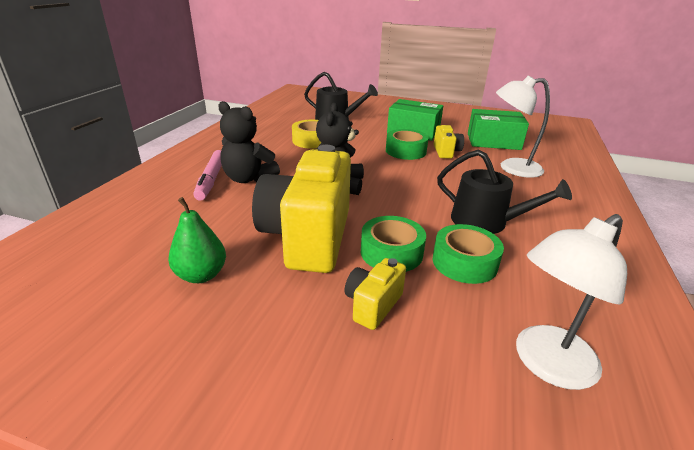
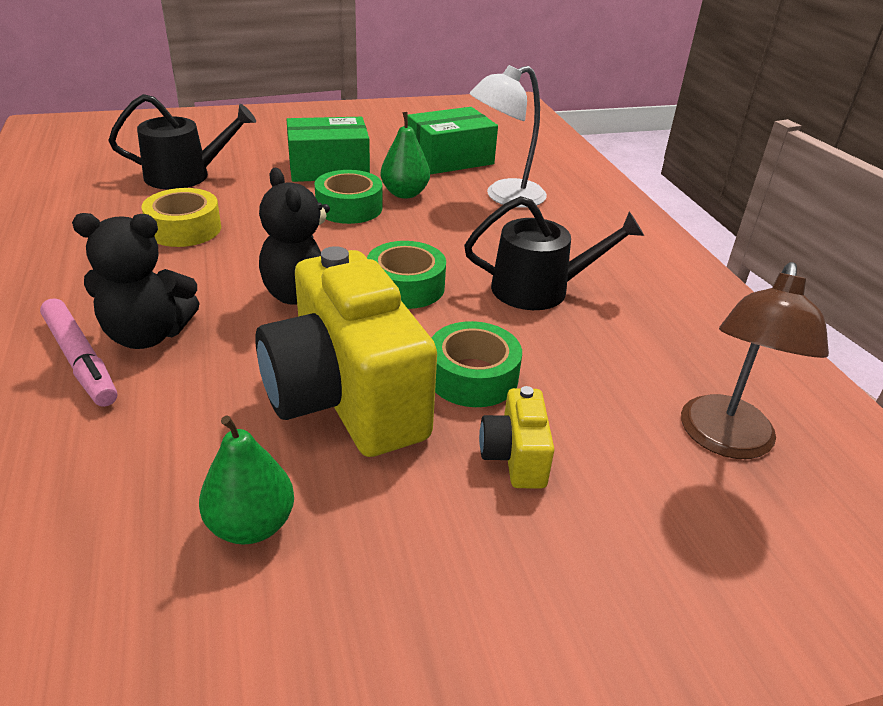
camera: 35 degrees left, 5 degrees up
(446, 152) = (405, 193): yellow camera -> green pear
(464, 262) = (562, 355): green tape -> green tape (405, 286)
(546, 364) = (725, 441): white lamp -> brown lamp

